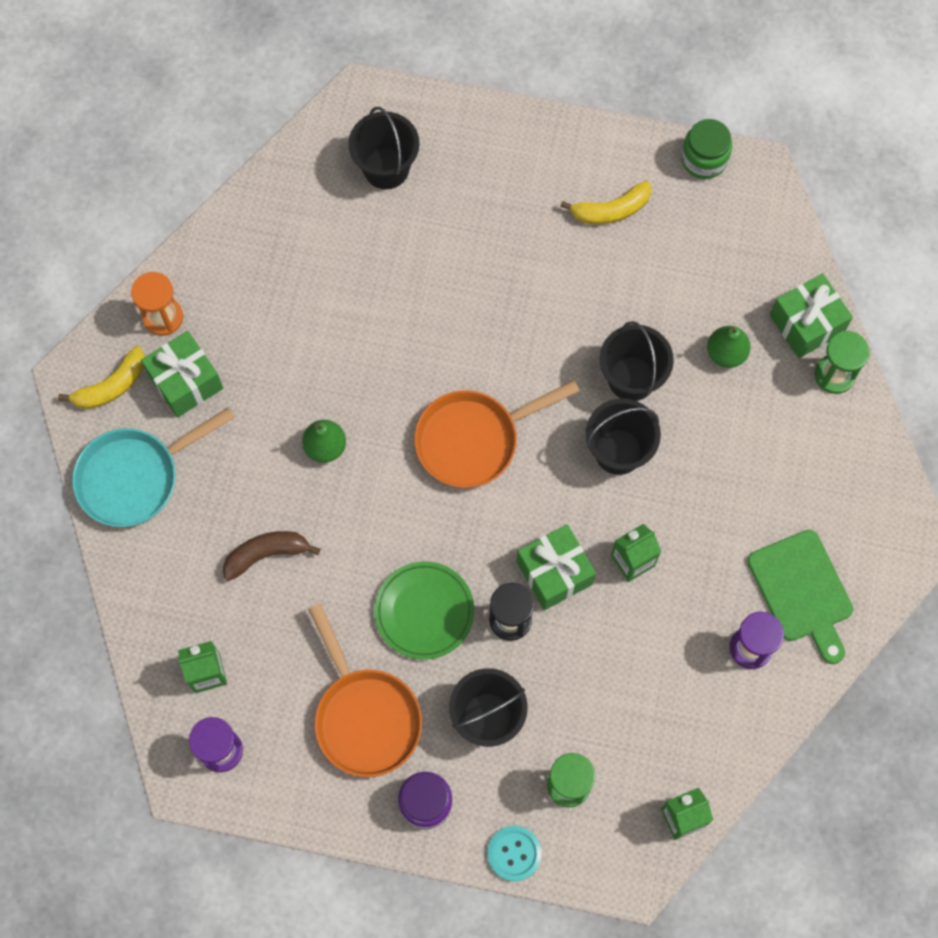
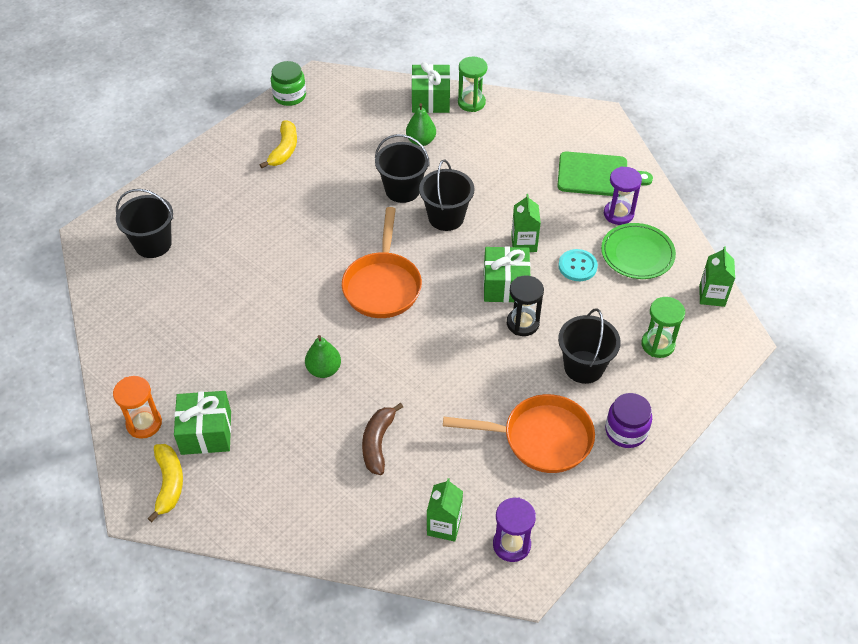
camera: 60 degrees left, 20 degrees down
(135, 477) = (254, 502): turquoise pan -> none
(424, 611) = (485, 368): green plate -> green plate (637, 254)
(514, 853) = (690, 396): turquoise button -> turquoise button (577, 266)

